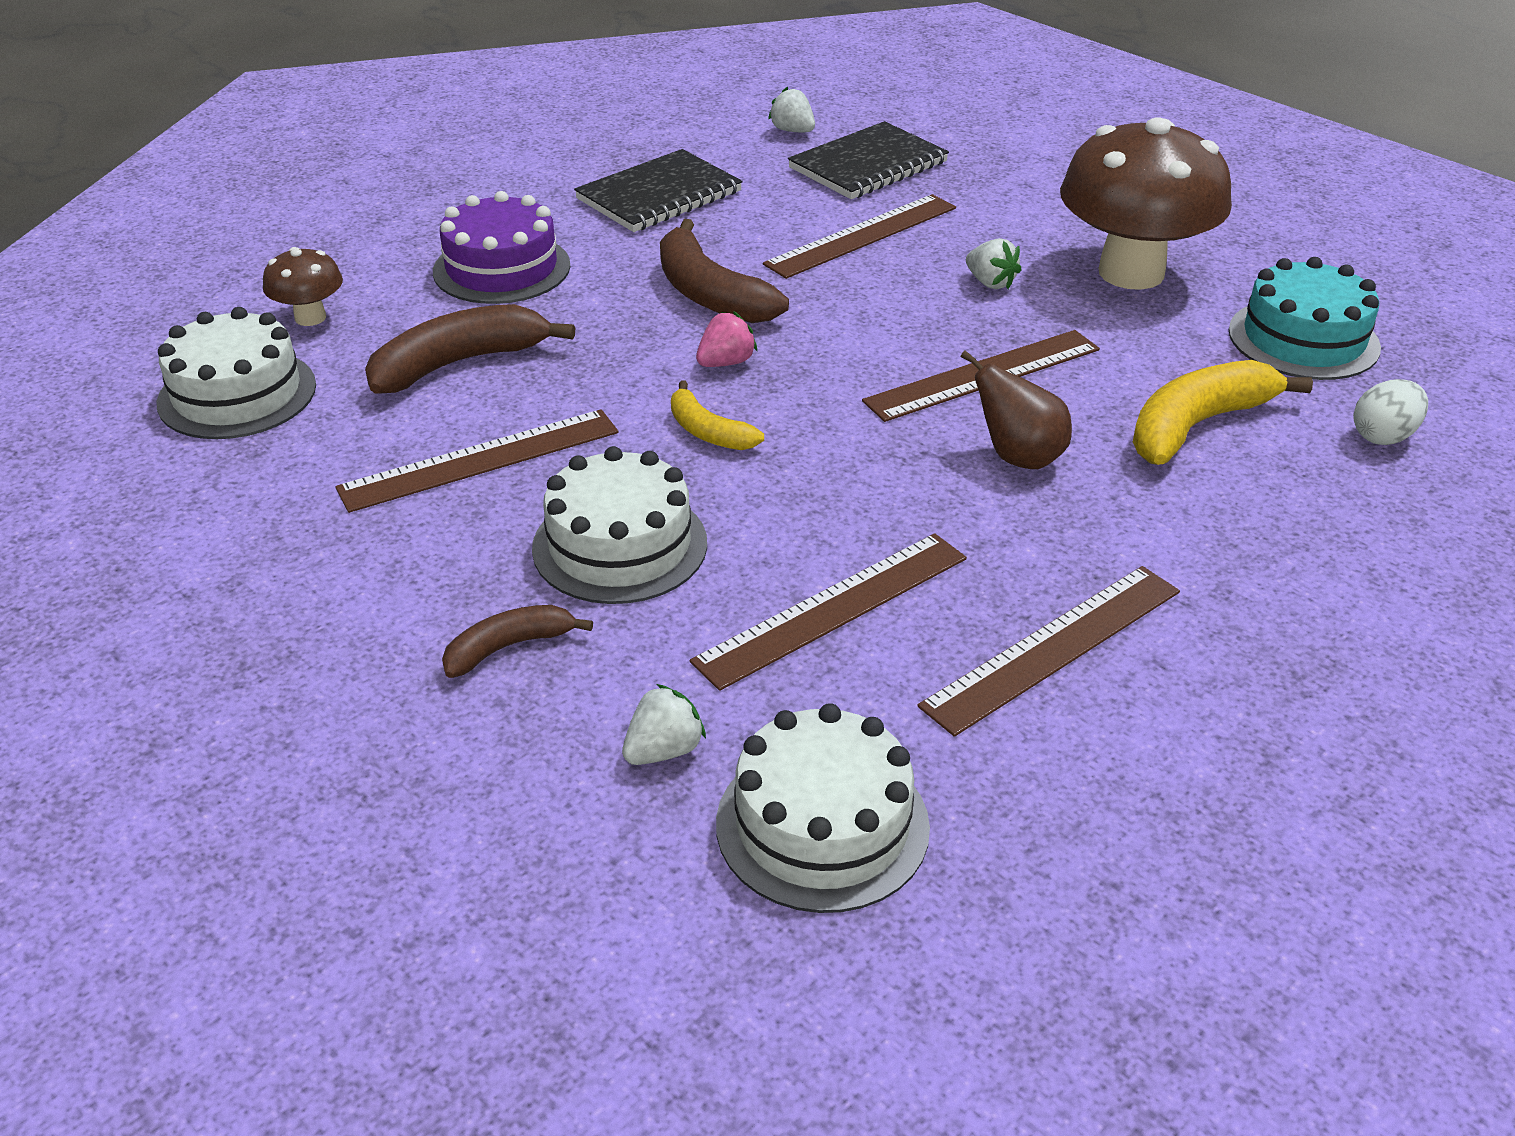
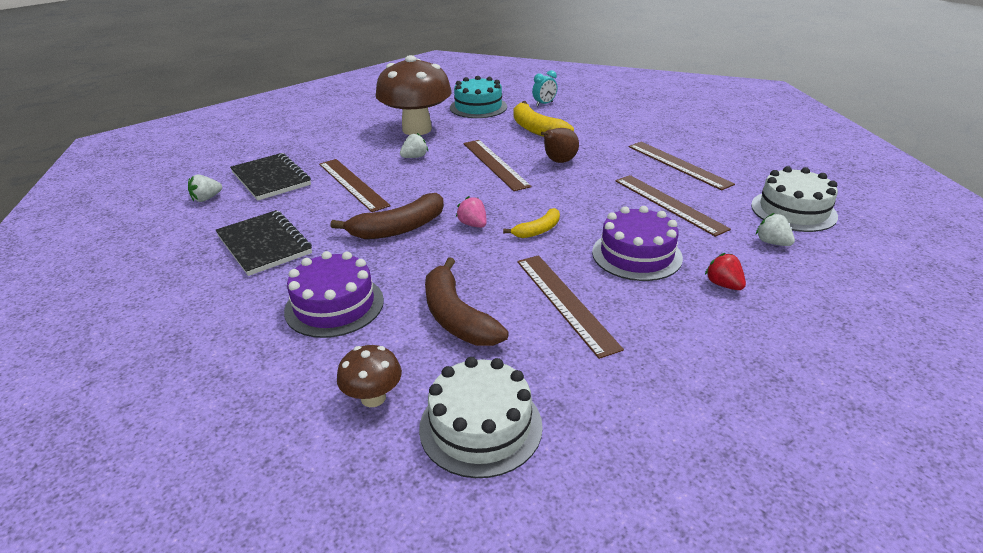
camera: 85 degrees left, 5 degrees down
(508, 647) = (723, 285): brown banana -> red strawberry
(620, 545) = (636, 255): white cake -> purple cake
(1383, 436) = (544, 104): white egg -> turquoise clock

